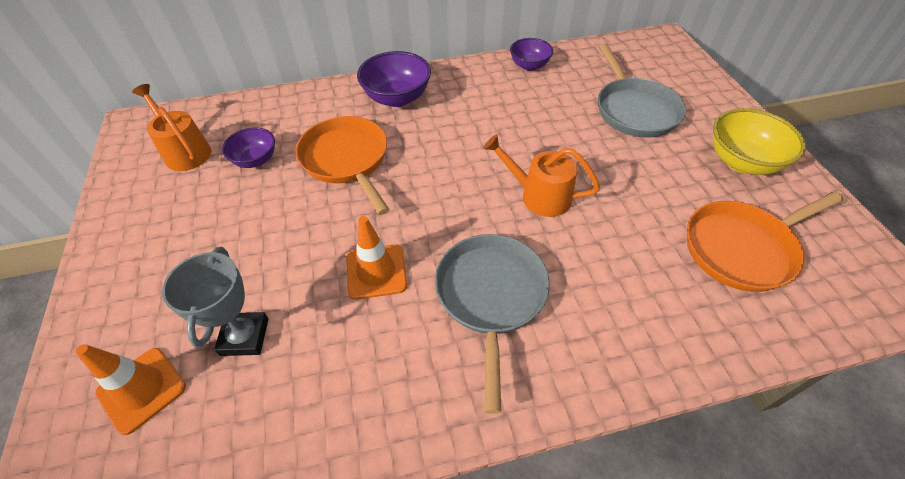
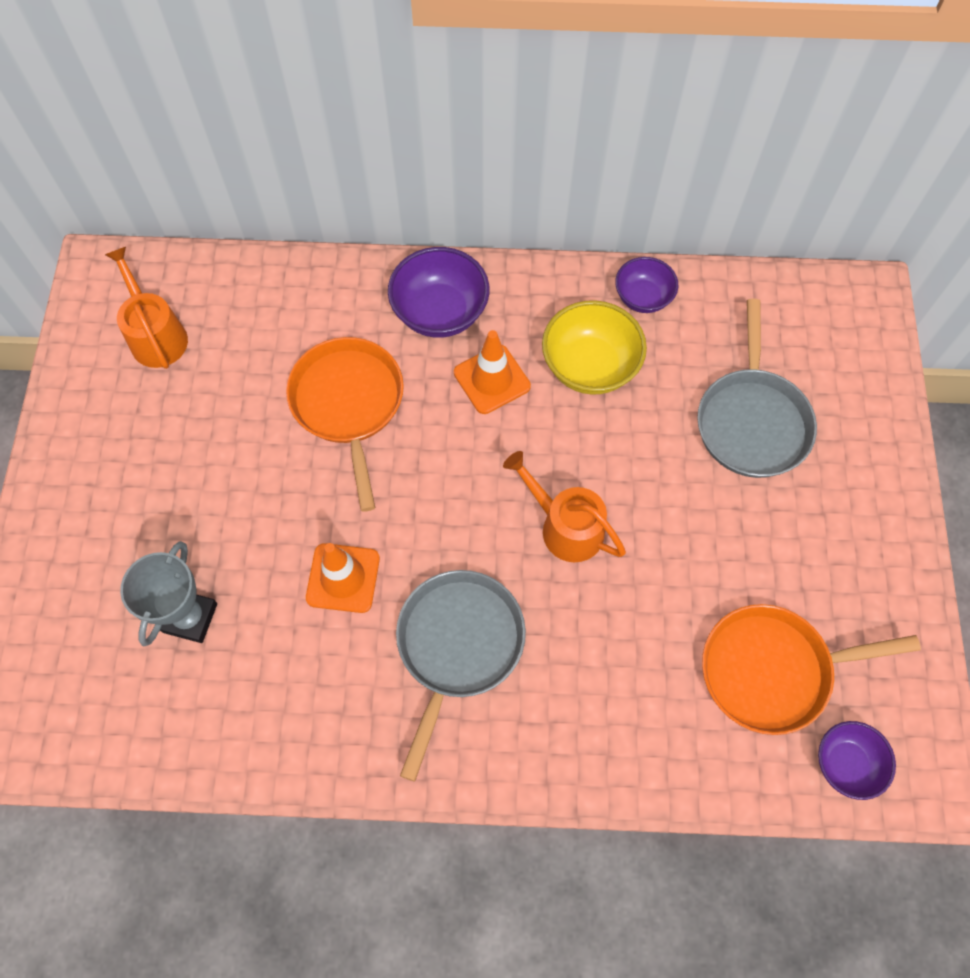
camera: 15 degrees right, 15 degrees up
(142, 390) = (84, 647): orange traffic cone -> orange traffic cone (492, 379)
(255, 160) = (238, 373): purple bowl -> purple bowl (846, 763)
(742, 162) = (847, 548): yellow bowl -> yellow bowl (590, 366)

